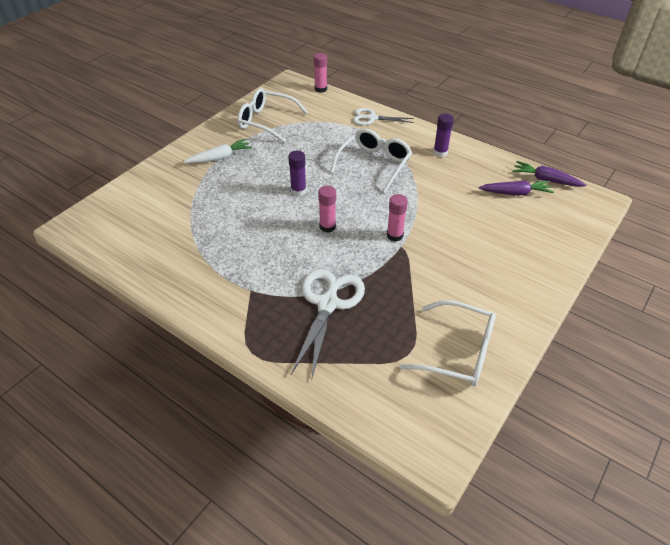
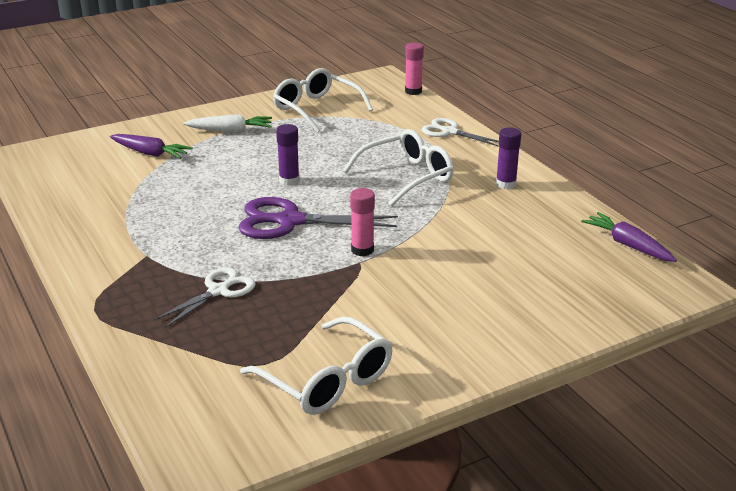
camera: 25 degrees right, 15 degrees down
(327, 227) = (289, 221): pink glue stick -> purple scissors
(328, 303) = (218, 291): white scissors -> white scissors, size x0.63
(515, 193) = (568, 248): purple carrot -> purple carrot (150, 153)

